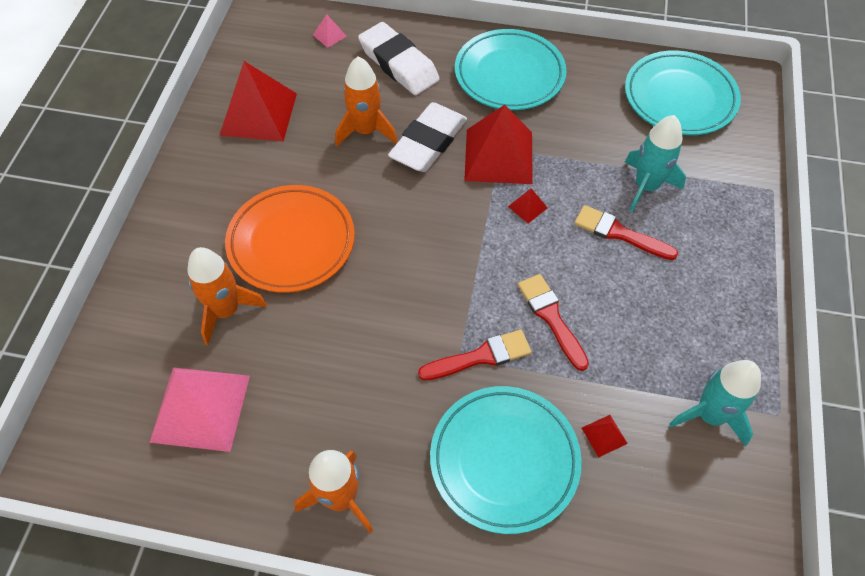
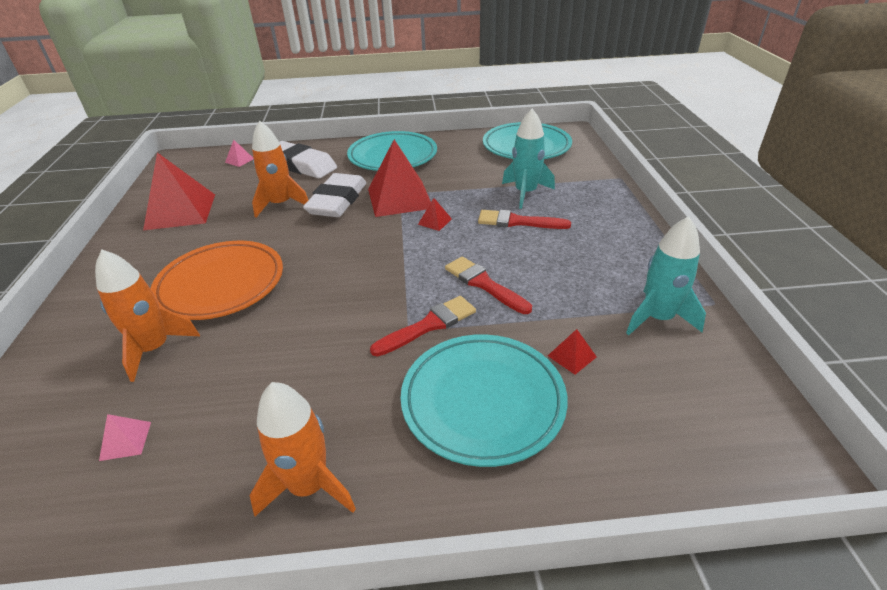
camera: 15 degrees left, 20 degrees down
(201, 408) = (126, 440): pink pyramid -> pink pyramid, size x0.41

